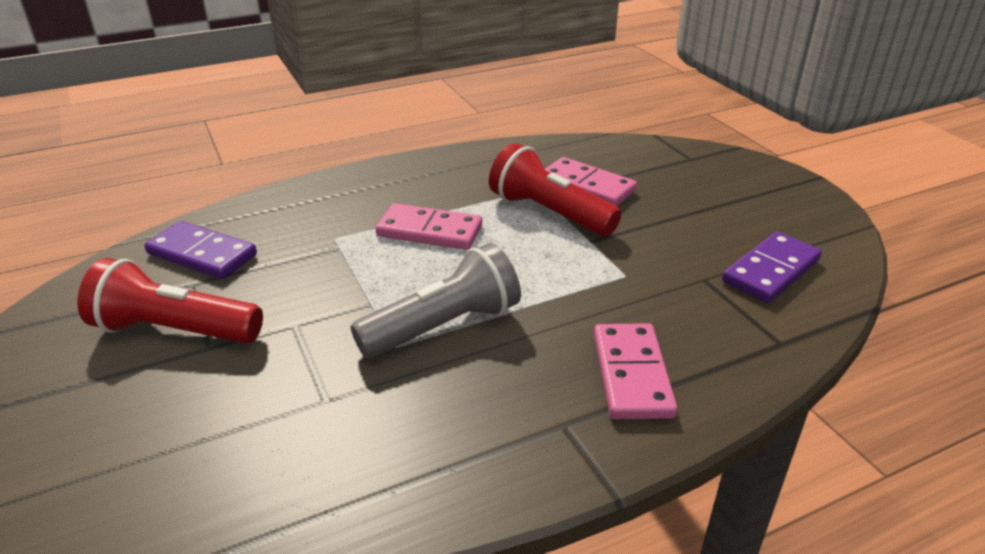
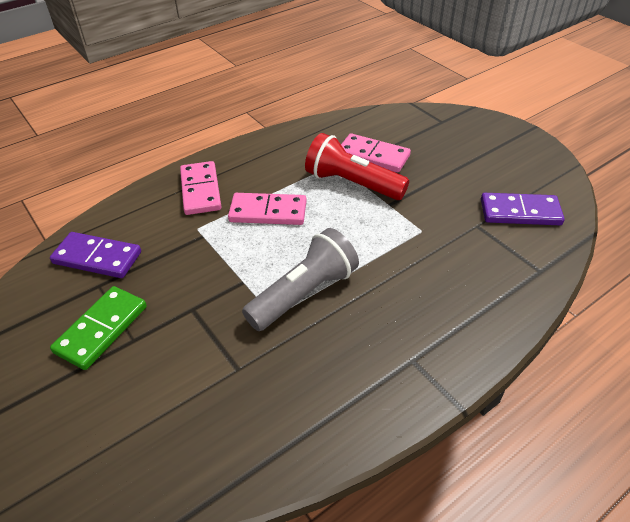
camera: 10 degrees left, 10 degrees up
(175, 330) = (101, 329): red flashlight -> green domino
(632, 374) = (447, 312): pink domino -> pink domino (201, 190)
(770, 271) = (520, 212): purple domino -> purple domino turned 60 degrees clockwise

